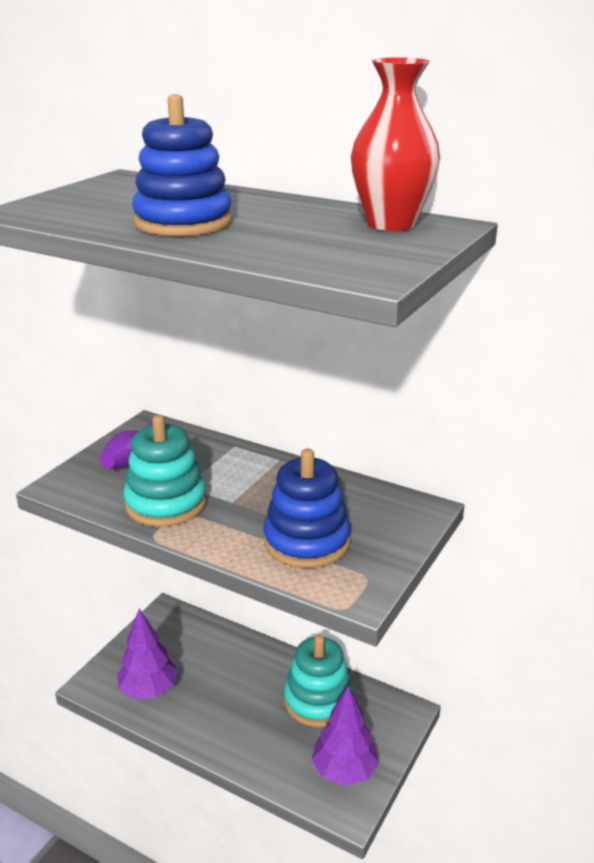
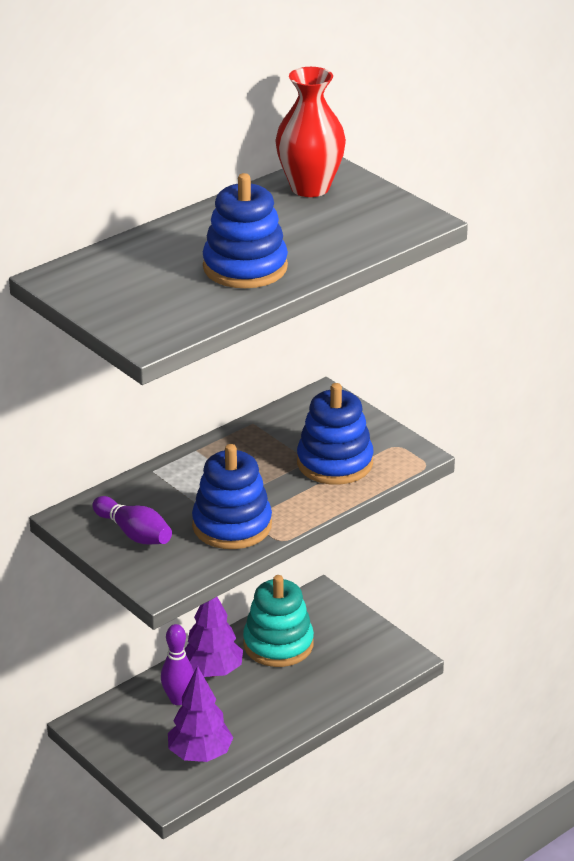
camera: 70 degrees left, 5 degrees up
(166, 503) = (232, 525): turquoise stacking toy -> blue stacking toy
(215, 655) = (178, 699): none -> purple bowling pin
(344, 771) = (366, 649): purple tree -> purple tree (212, 671)

